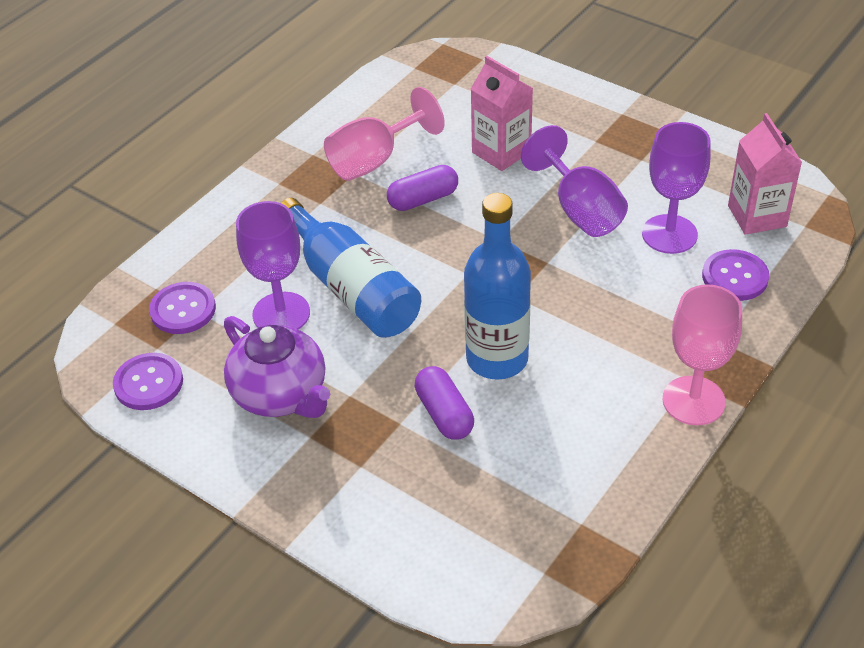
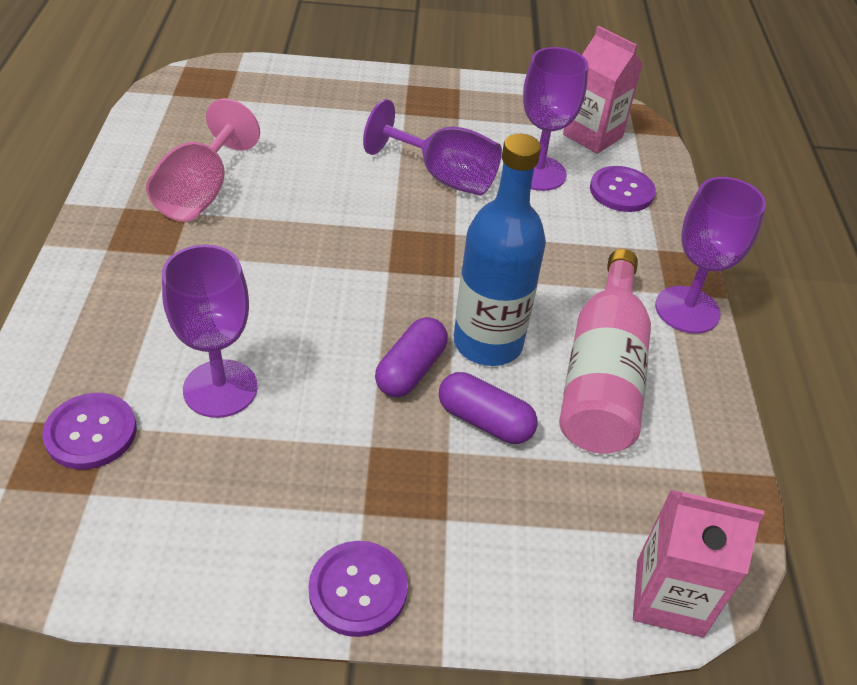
camera: 40 degrees left, 0 degrees up
(148, 383) = (110, 543): purple button -> purple button (358, 589)
(281, 394) = (291, 480): purple teapot -> none
(352, 288) = (280, 329): blue bottle -> none
(423, 199) = (284, 215): purple capsule -> purple capsule (410, 370)
(501, 152) = (326, 147): pink carton -> pink carton (669, 597)
(567, 421) = (602, 375): none -> pink bottle
(693, 401) = (687, 310): pink goblet -> purple goblet

